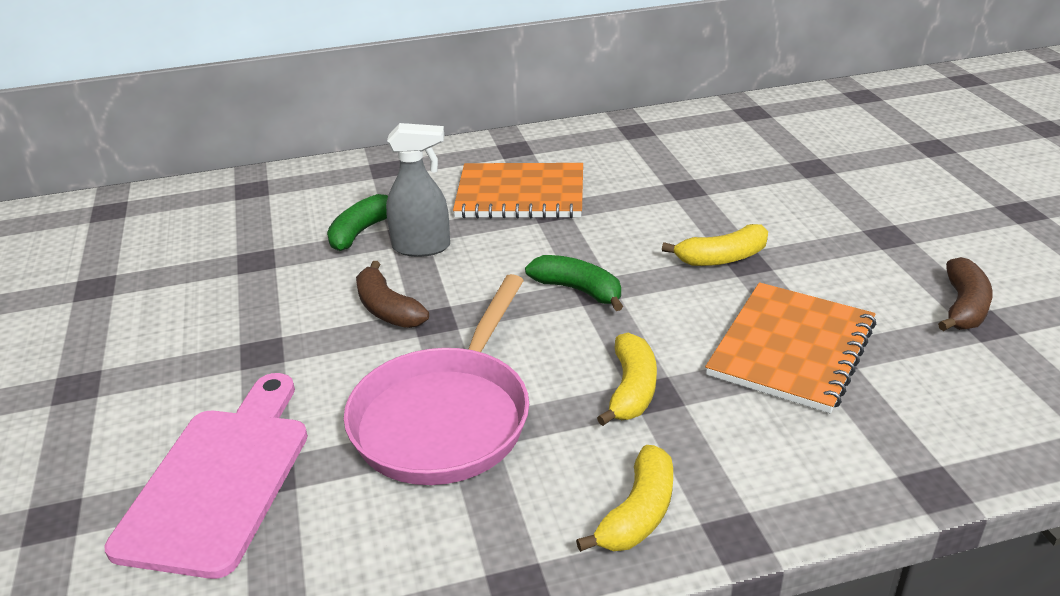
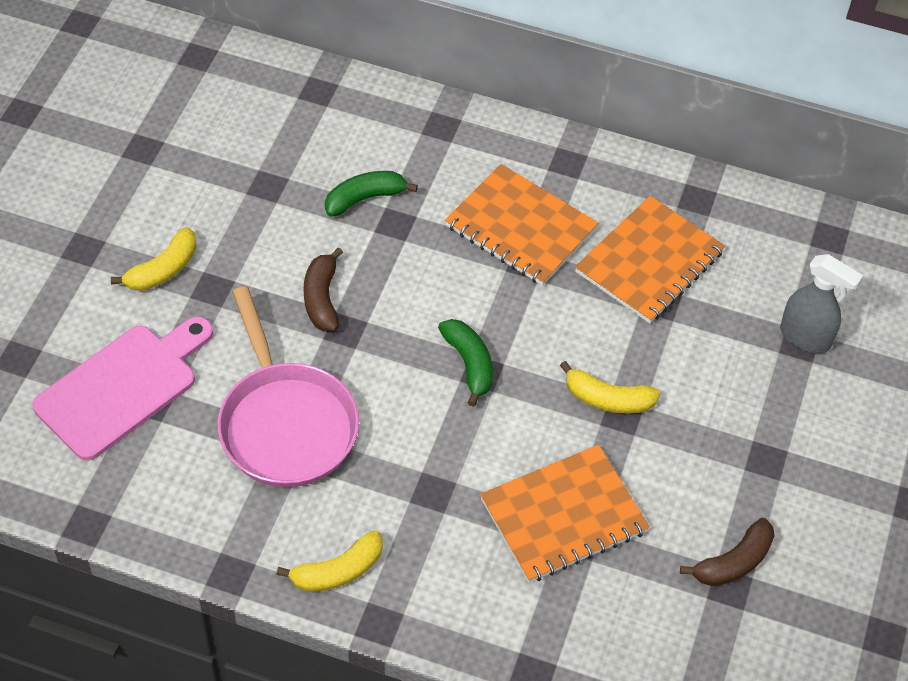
camera: 30 degrees right, 20 degrees up
(422, 247) = (395, 245): grey spray bottle -> grey spray bottle (805, 338)
(445, 417) = (285, 424): pink pan -> pink pan turned 75 degrees counterclockwise
(631, 389) = (421, 478): yellow banana -> yellow banana (163, 269)
(646, 172) = (649, 262): none -> orange notebook

